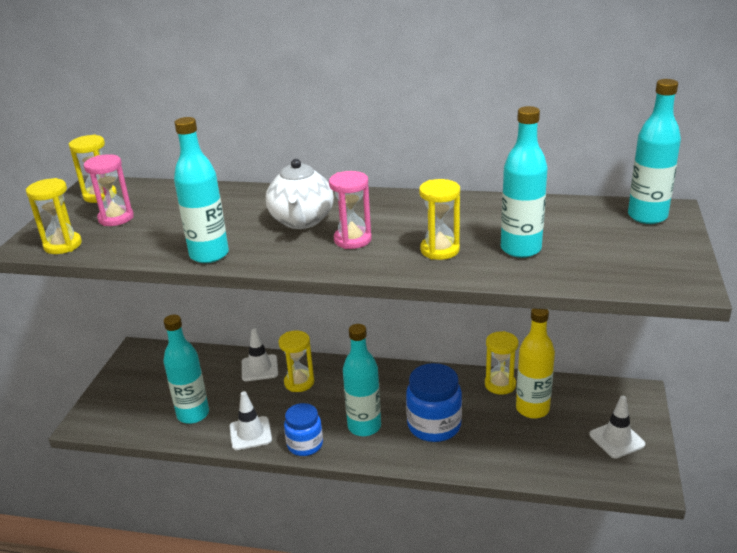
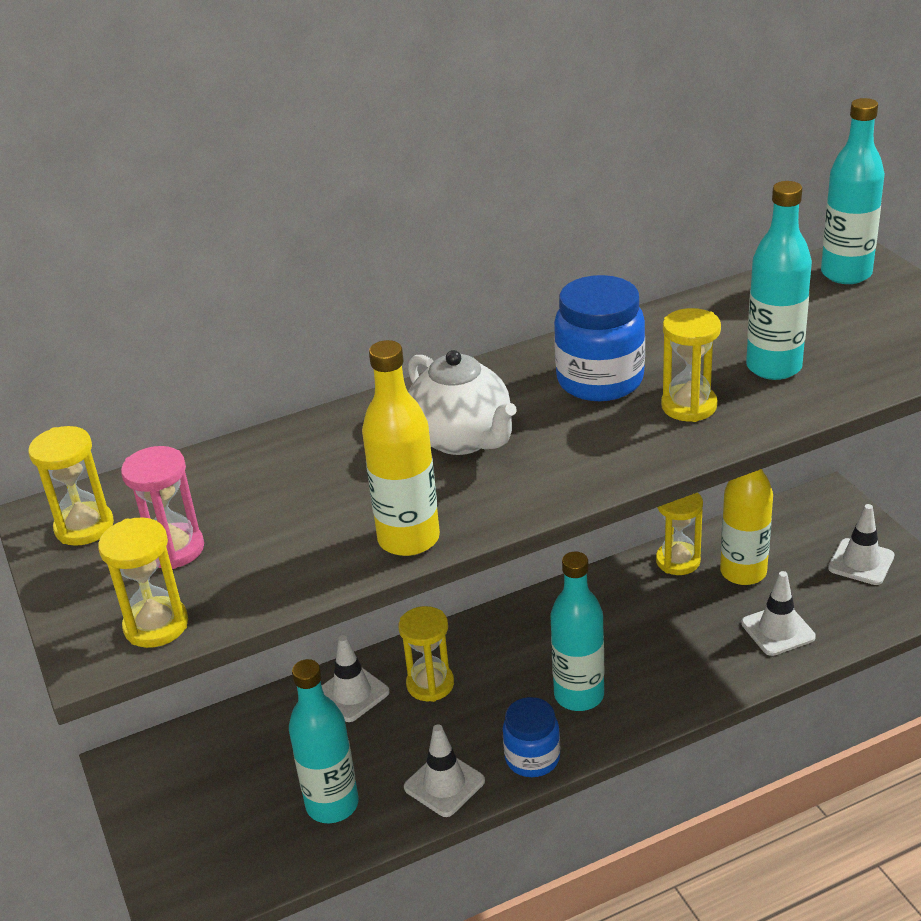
camera: 35 degrees left, 5 degrees up
(209, 255) = (408, 539): turquoise bottle -> yellow bottle
(352, 240) = (567, 437): pink hourglass -> none
(434, 425) = (658, 649): blue jar -> blue jar (600, 380)
(516, 451) = (778, 630): none -> white traffic cone

